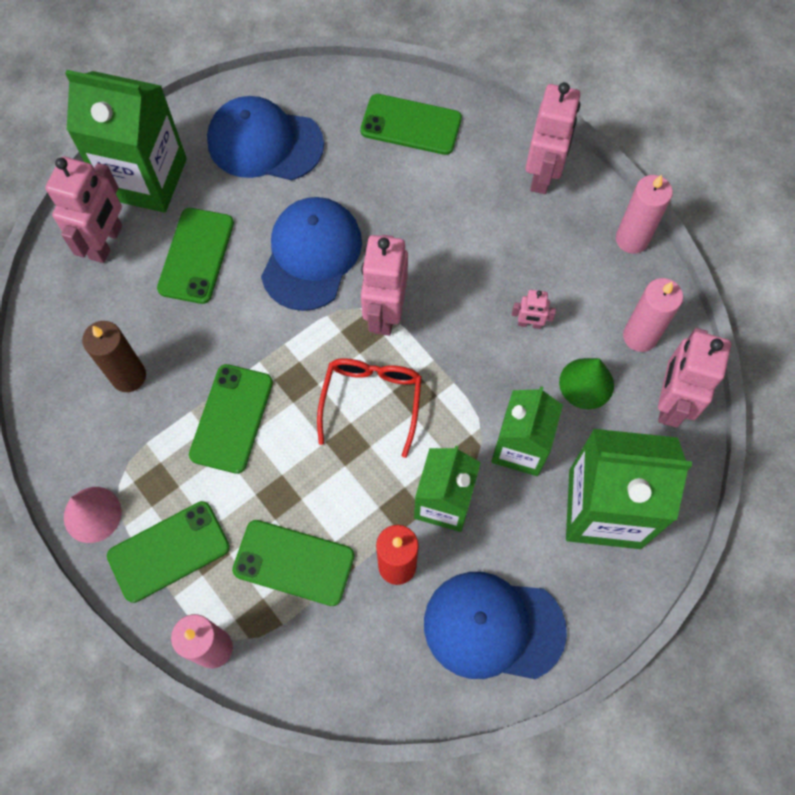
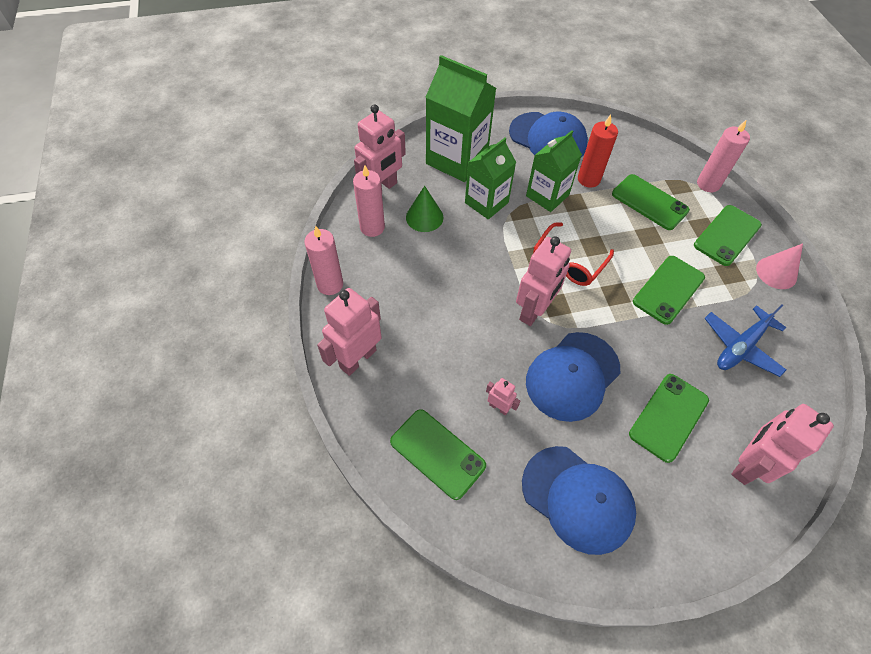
camera: 155 degrees left, 10 degrees down
(128, 376) = (740, 347): brown candle -> blue plane
(145, 178) = (701, 514): green carton -> none
(169, 551) = (727, 235): green phone -> green phone turned 45 degrees counterclockwise
(529, 324) = (437, 263): pink robot -> pink robot (499, 407)

